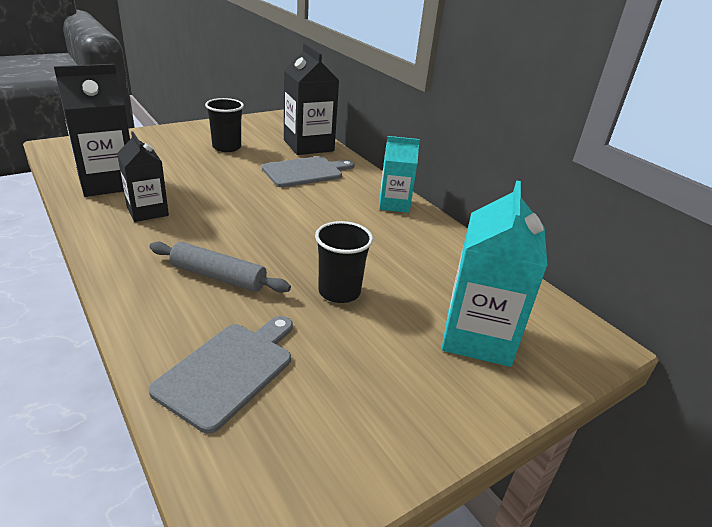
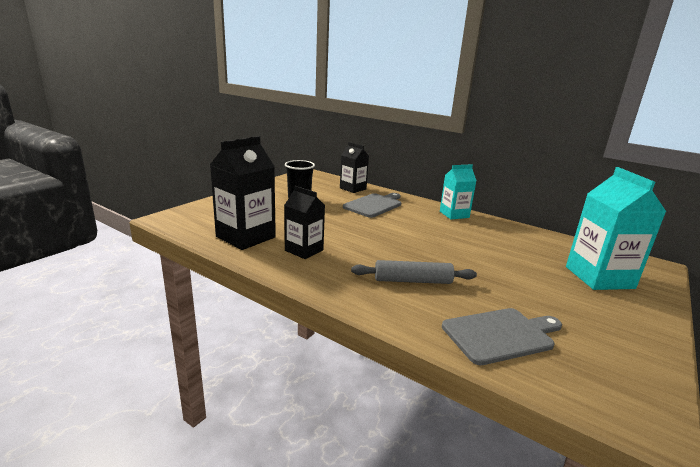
camera: 20 degrees left, 10 degrees down
(229, 370) = (501, 335): grey cutting board -> grey cutting board turned 60 degrees clockwise
(308, 145) = (353, 188): black carton -> black carton, size x0.63
(339, 292) = (496, 272): black cup -> none

